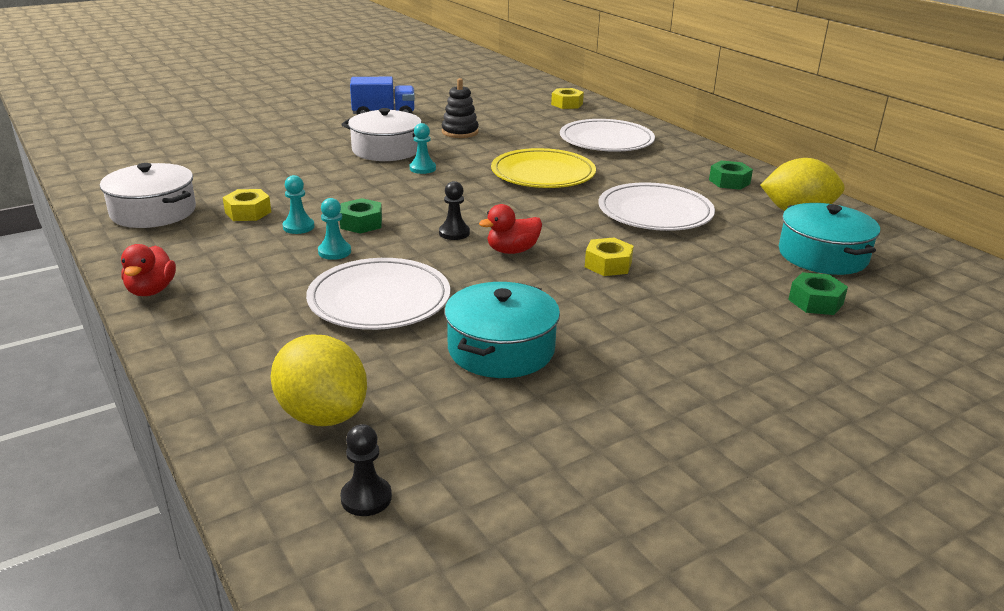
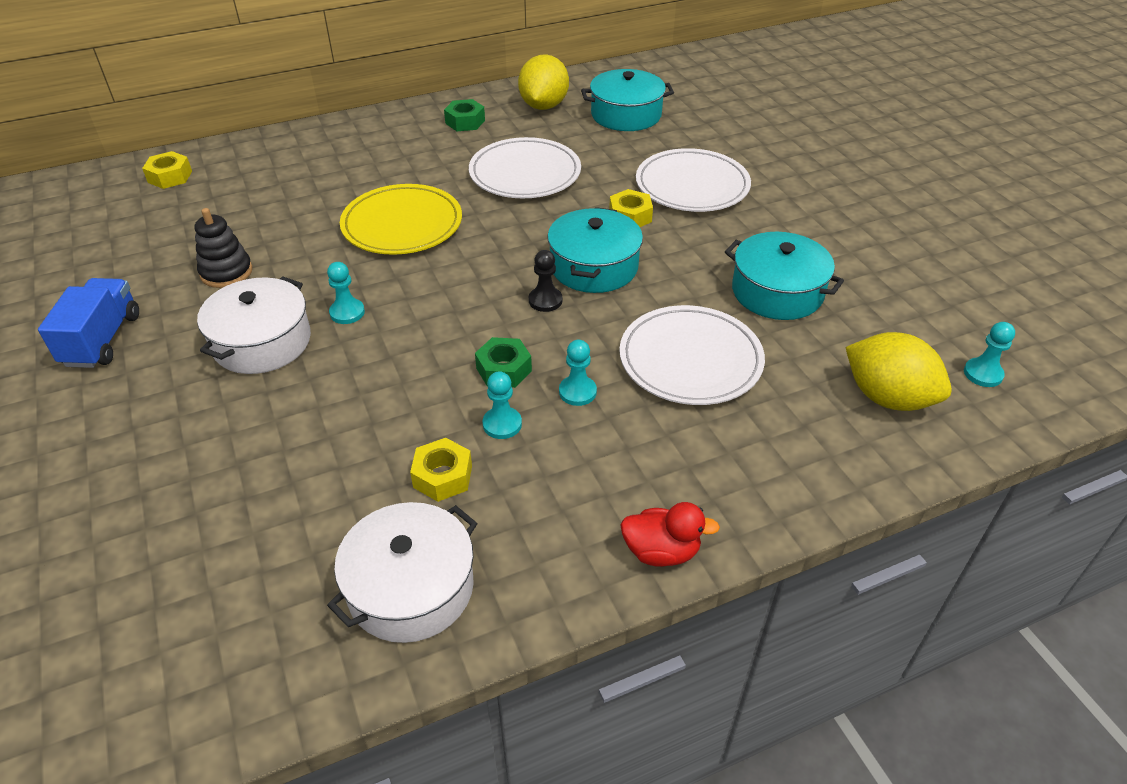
camera: 80 degrees left, 15 degrees up
(322, 415) = (887, 398): yellow lemon -> yellow lemon turned 75 degrees clockwise
(366, 498) = (983, 374): black pawn -> turquoise pawn
(512, 251) = (594, 266): red duck -> turquoise pot
(606, 140) = (319, 169): white plate -> white plate (692, 185)
(815, 302) = (701, 136): green nut -> none

